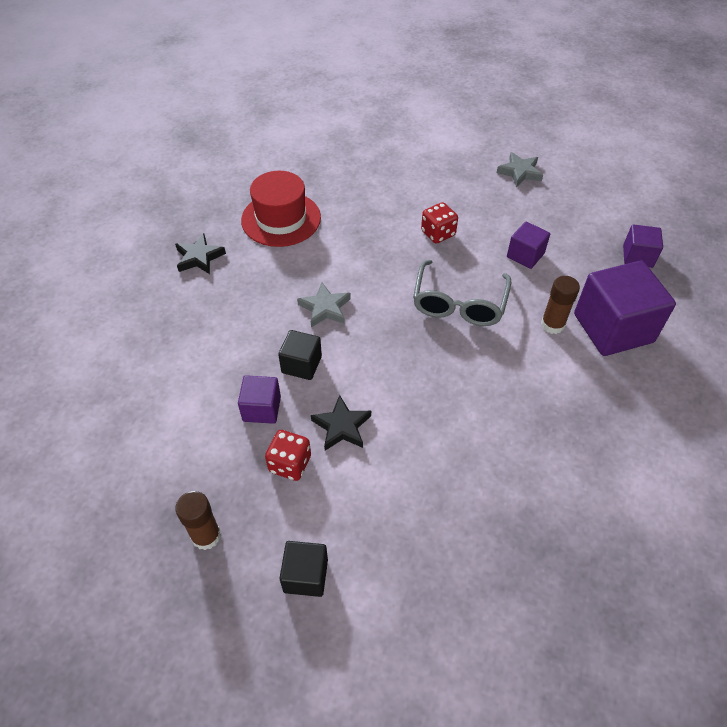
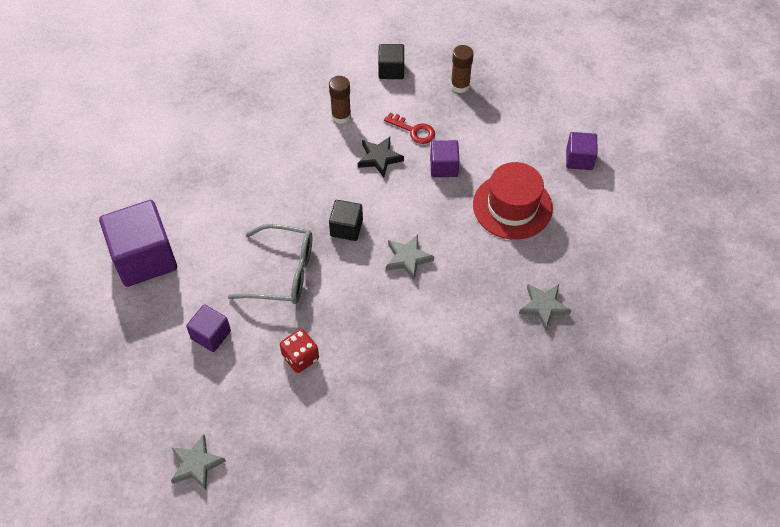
camera: 175 degrees right, 5 degrees up
(199, 257) = (543, 306): black star -> grey star
(281, 219) = (473, 365): red hat -> red hat (512, 206)
(290, 464) = (414, 130): red dice -> red key
(301, 364) = (419, 204): black cube -> black cube (346, 228)
(459, 304) = (283, 272): grey glasses -> grey glasses turned 90 degrees clockwise
(552, 325) = (199, 257): brown glue stick -> brown glue stick (341, 116)
(637, 256) = (94, 343): purple cube -> purple cube (579, 159)

